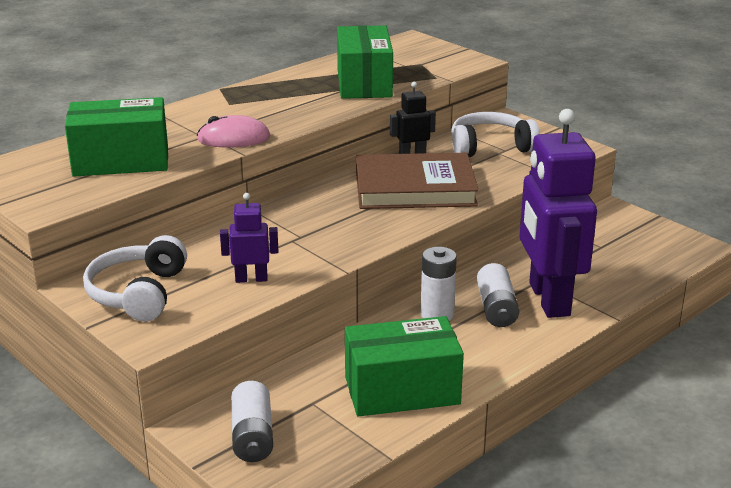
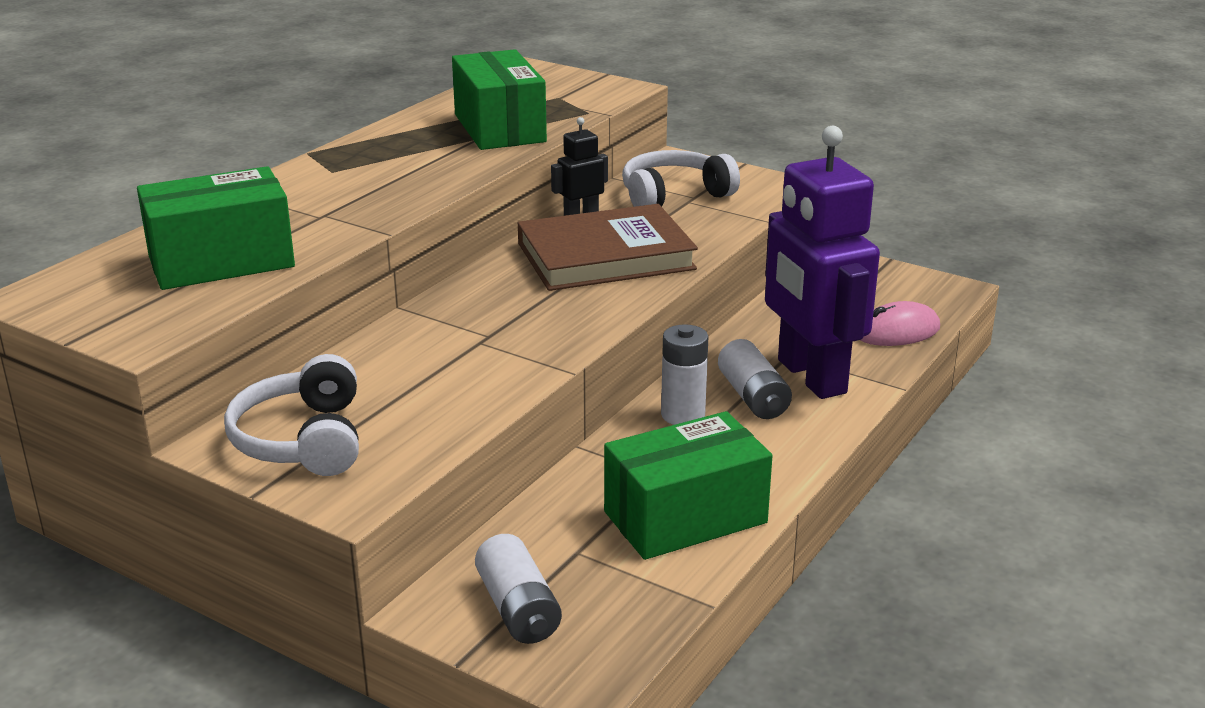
camera: 15 degrees left, 0 degrees up
(233, 138) = (364, 215): pink mouse -> pink mouse (897, 331)
(251, 279) = (451, 399): purple robot -> none

